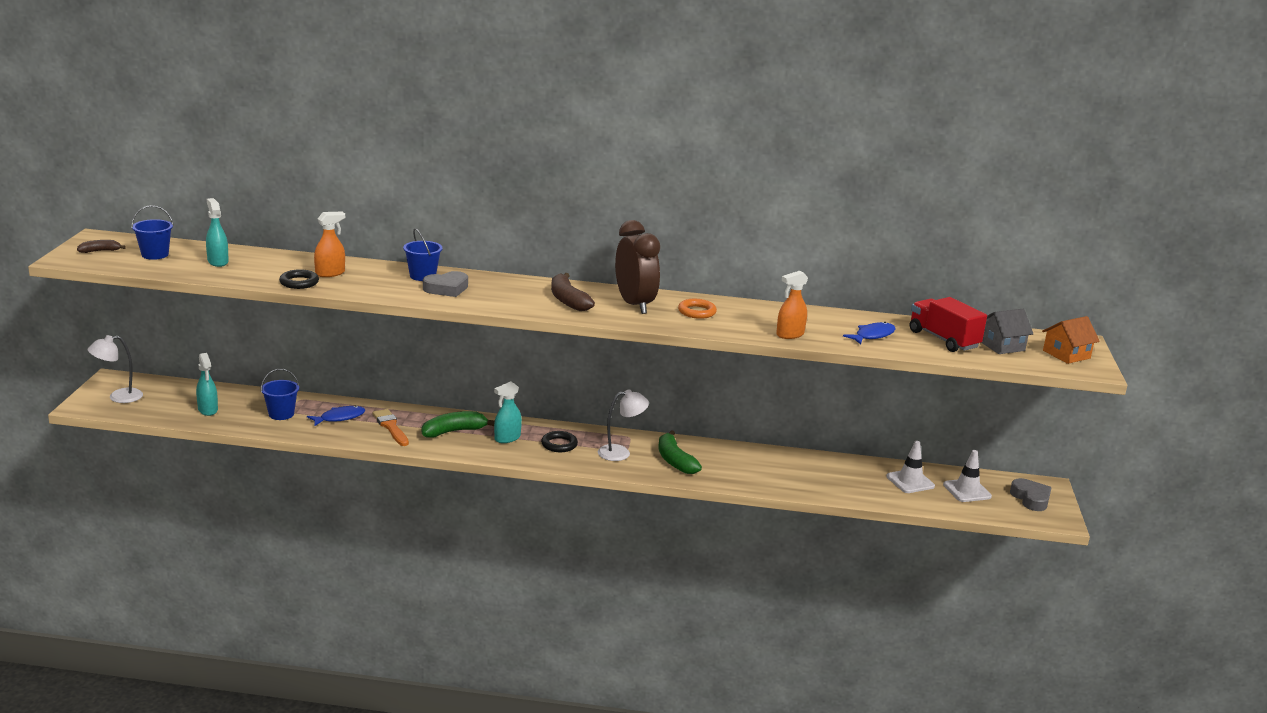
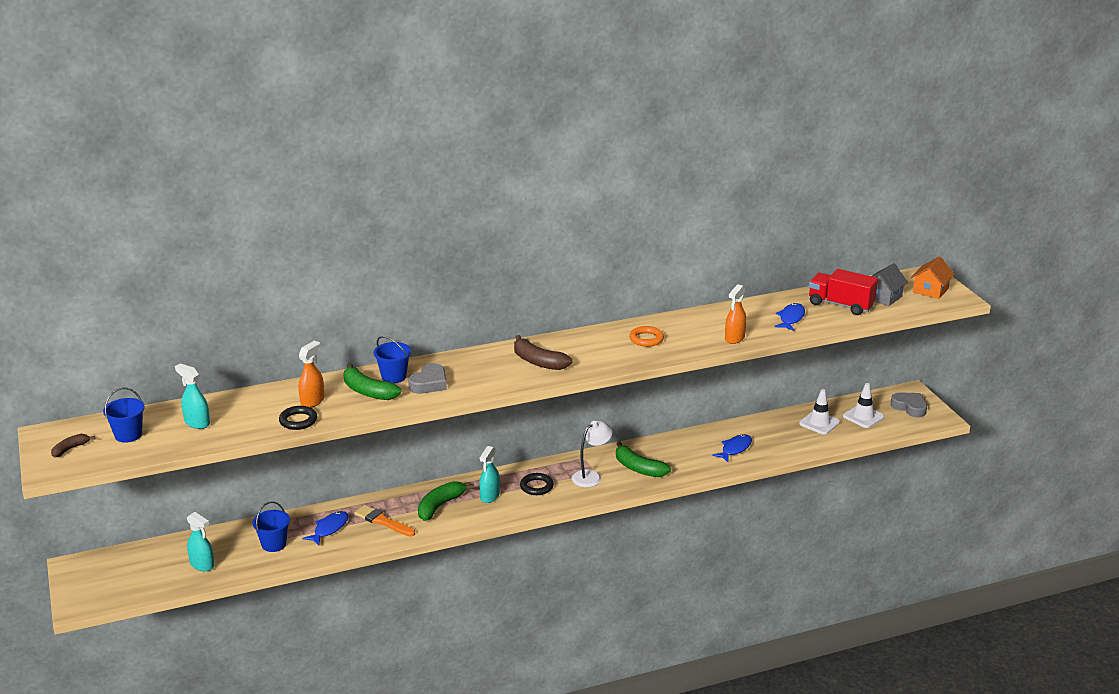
camera: 25 degrees left, 5 degrees up
(118, 397) = (102, 583): white lamp -> none
(385, 279) = (368, 391): none -> green banana
(634, 304) = (593, 348): brown clock -> none
(792, 475) = (735, 449): none -> blue fish

